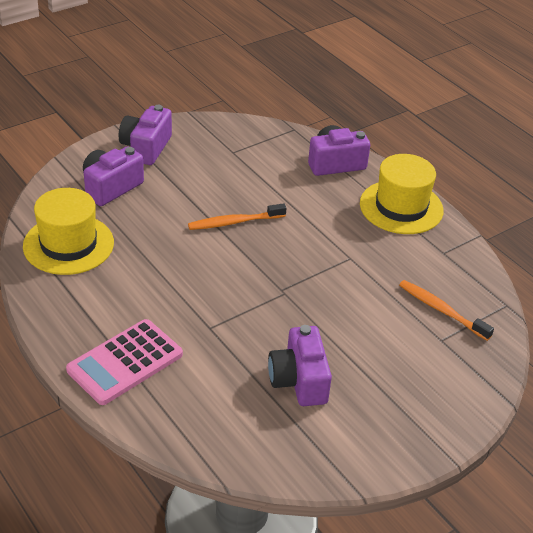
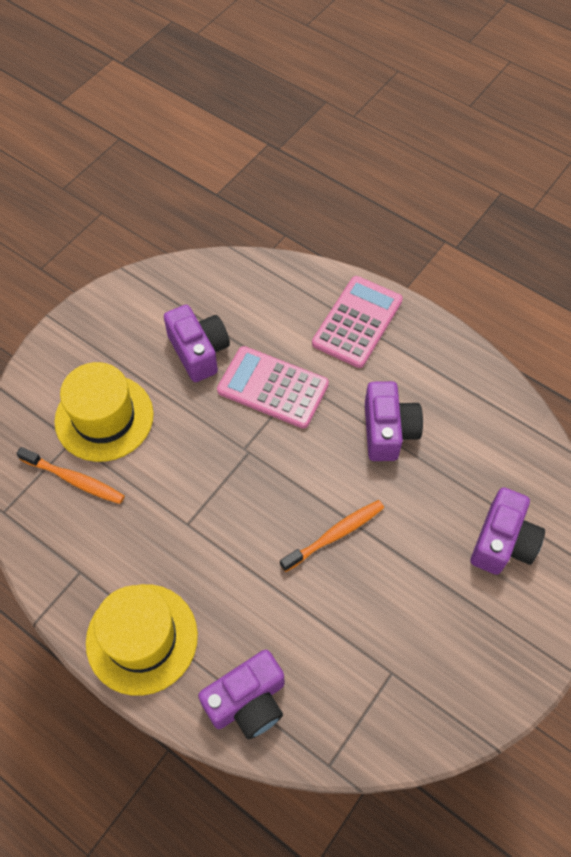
camera: 165 degrees right, 20 degrees up
(68, 244) = (491, 437): yellow hat -> yellow hat (104, 417)
(146, 148) = (505, 636): purple camera -> purple camera (388, 431)
(238, 330) = (273, 387): none -> pink calculator

